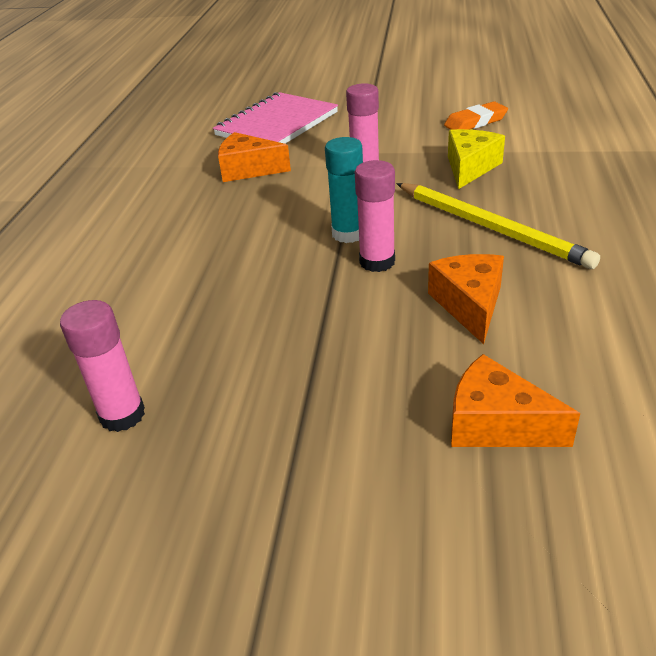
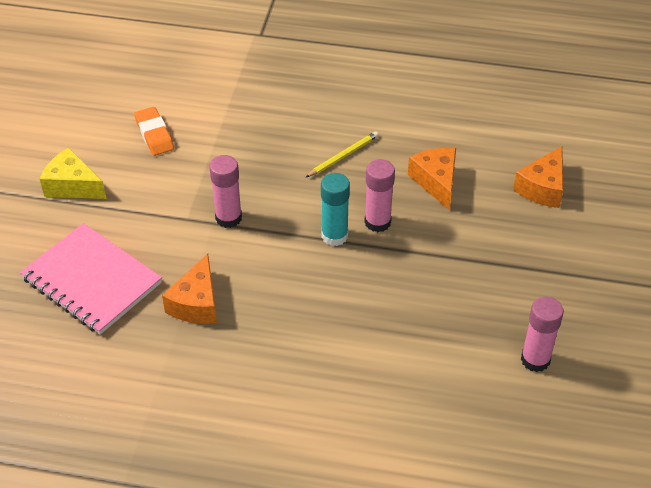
camera: 90 degrees left, 10 degrees up
(469, 305) = (436, 182): orange cheese -> orange cheese turned 75 degrees clockwise
(470, 168) = (245, 152): yellow cheese -> yellow cheese (72, 186)
(491, 227) = (343, 156): yellow pencil -> yellow pencil, size x0.53

